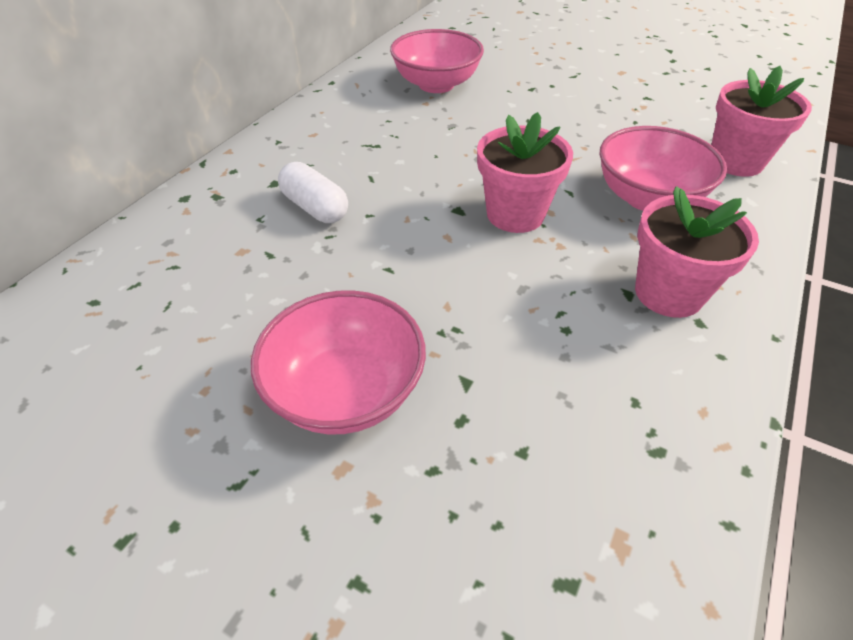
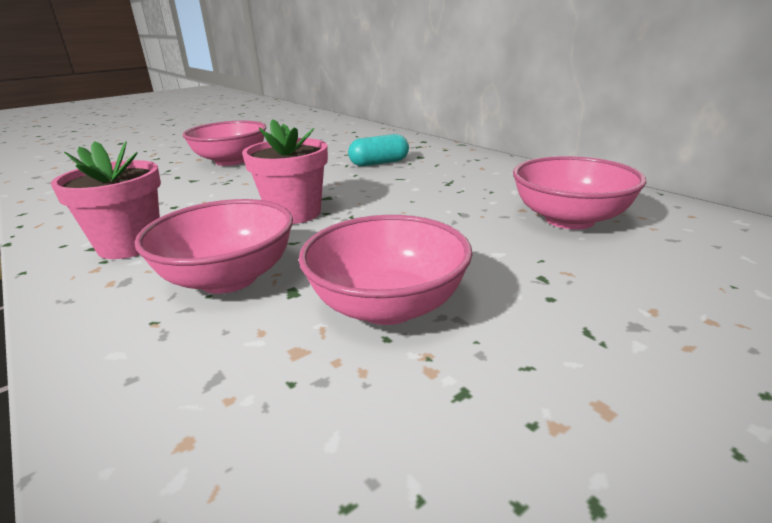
camera: 115 degrees right, 20 degrees down
(315, 208) = (379, 163): white capsule -> turquoise capsule
(609, 127) = (387, 306): none -> pink bowl
(735, 161) = (186, 392): pink flower pot -> none

